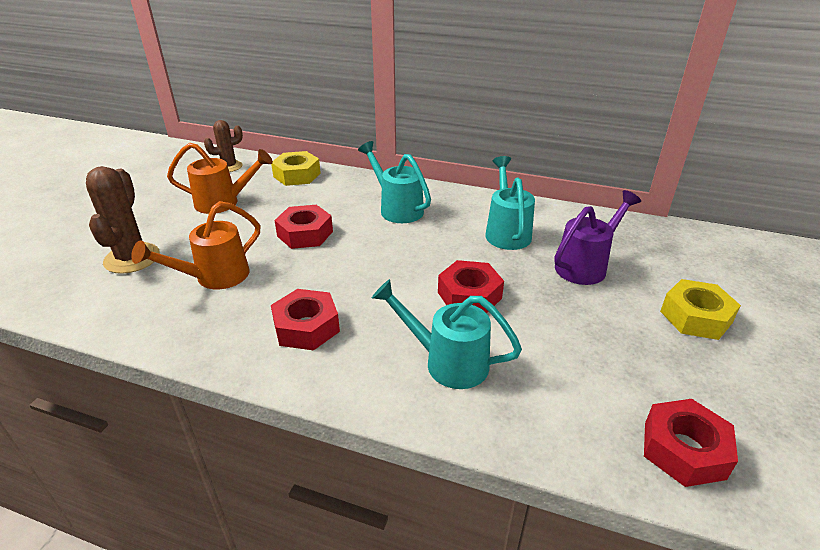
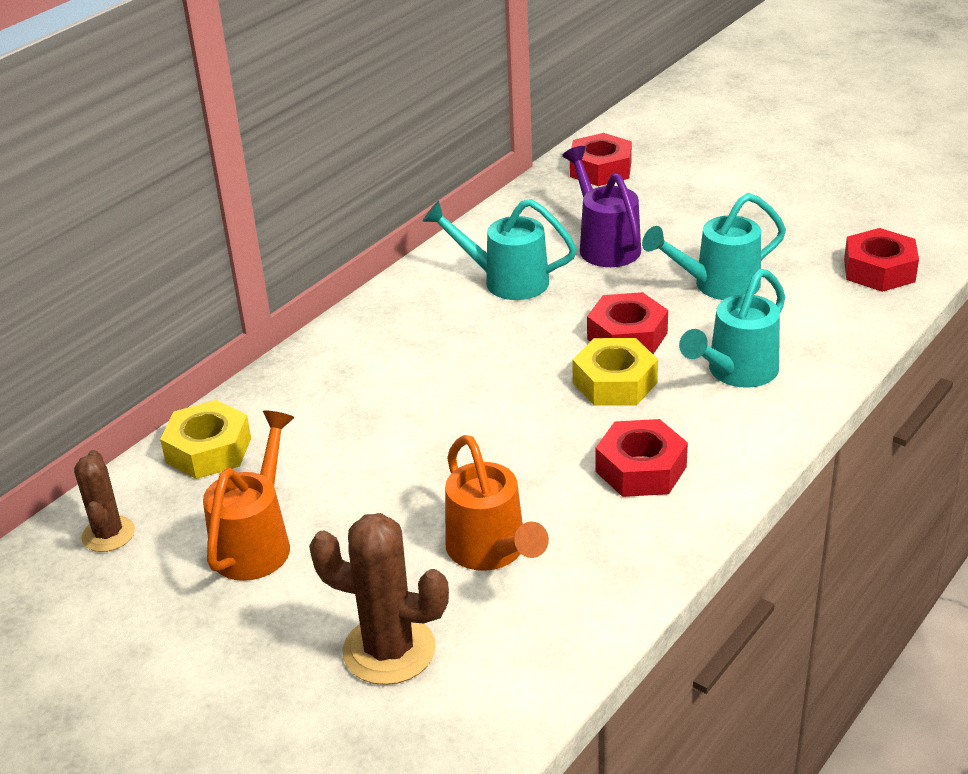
camera: 70 degrees left, 0 degrees up
(305, 234) = (415, 455): red nut -> red nut (600, 169)
(397, 208) = (392, 359): turquoise watering can -> turquoise watering can (717, 285)
(695, 317) = (717, 209): yellow nut -> yellow nut (614, 383)

